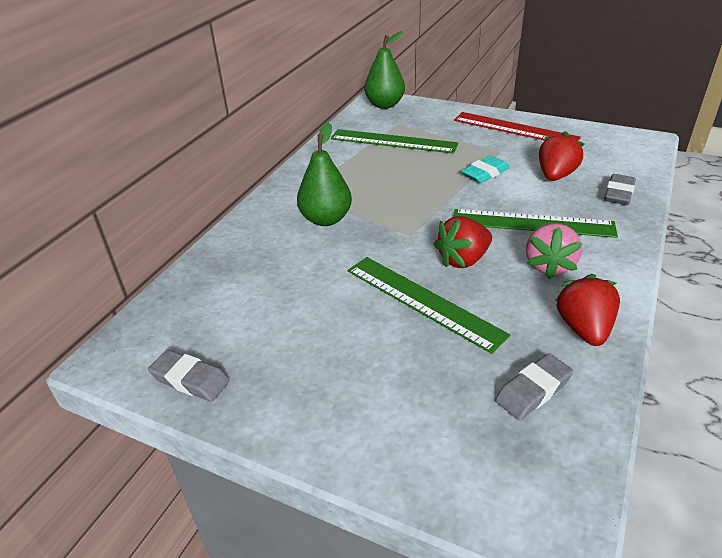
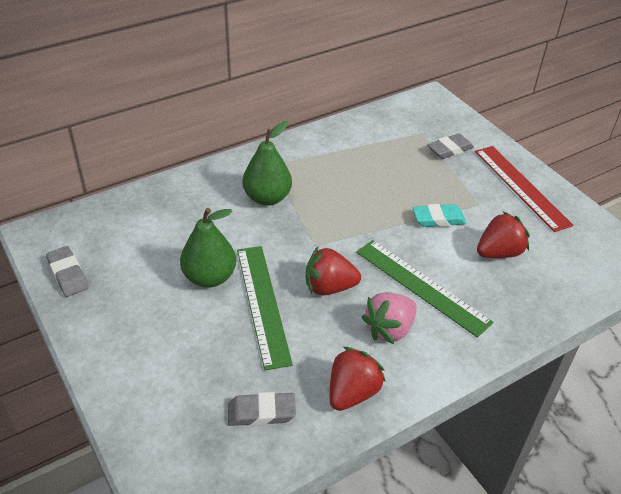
camera: 30 degrees right, 5 degrees up
(385, 105) = (432, 106): green pear -> green pear (209, 277)
(393, 141) = (397, 149): green ruler -> none
(618, 193) = (534, 299): grey eraser -> grey eraser (450, 149)

